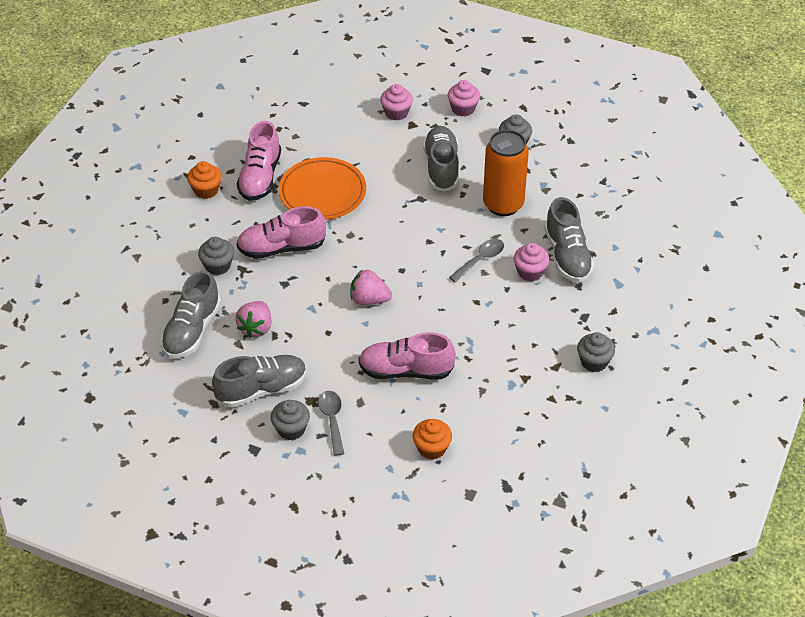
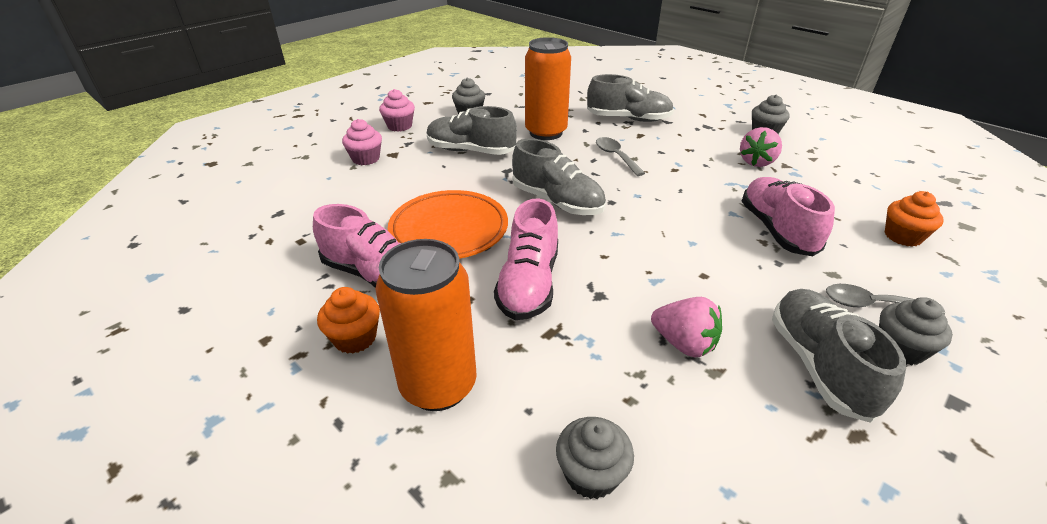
camera: 70 degrees left, 10 degrees down
(186, 235) = (438, 385): none -> orange can
(192, 330) = (675, 428): grey shoe -> grey shoe (557, 201)
(217, 266) = (532, 360): grey cupcake -> grey cupcake (591, 474)
(369, 300) = (653, 232): pink strawberry -> pink strawberry (756, 162)
(406, 371) = (776, 230): pink shoe -> pink shoe turned 150 degrees clockwise
(530, 272) = (642, 137): pink cupcake -> none

